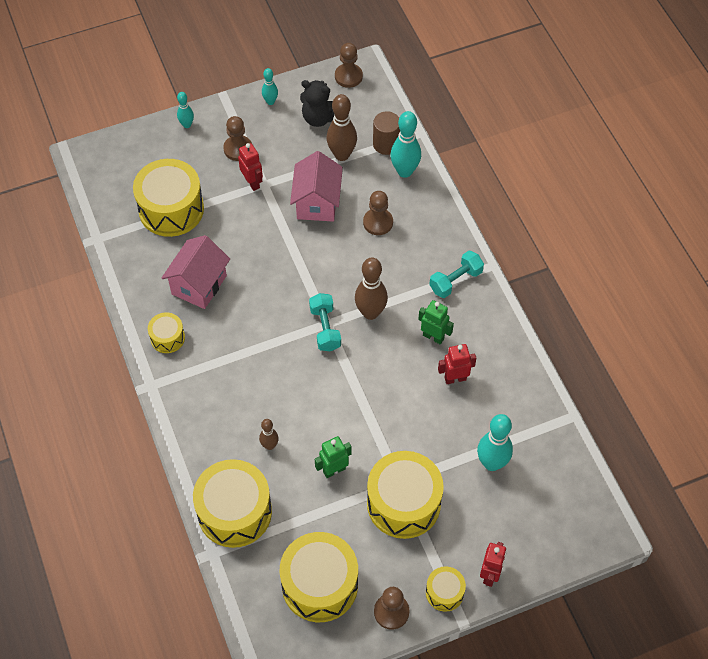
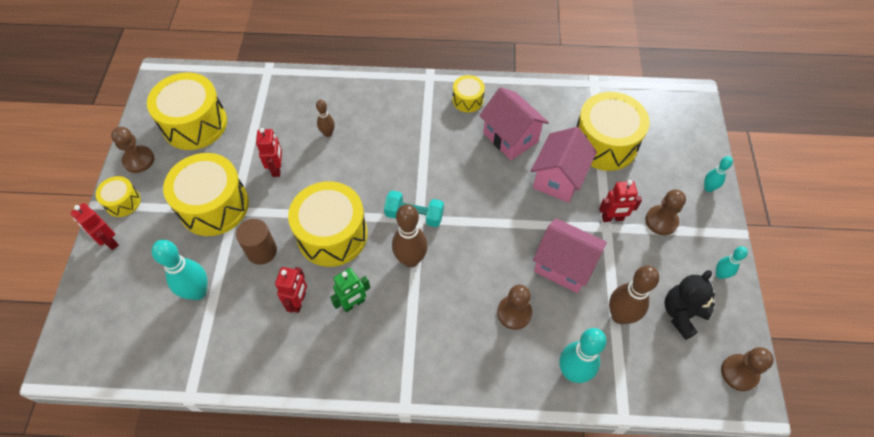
camera: 115 degrees right, 0 degrees up
(229, 232) = (558, 178): none -> pink house
(234, 512) = (289, 93): yellow drum -> yellow drum (332, 234)
(334, 470) = (277, 168): green robot -> red robot
(386, 144) = (619, 369): brown cylinder -> brown cylinder (262, 251)
(455, 281) = (405, 357): turquoise dumbbell -> none

